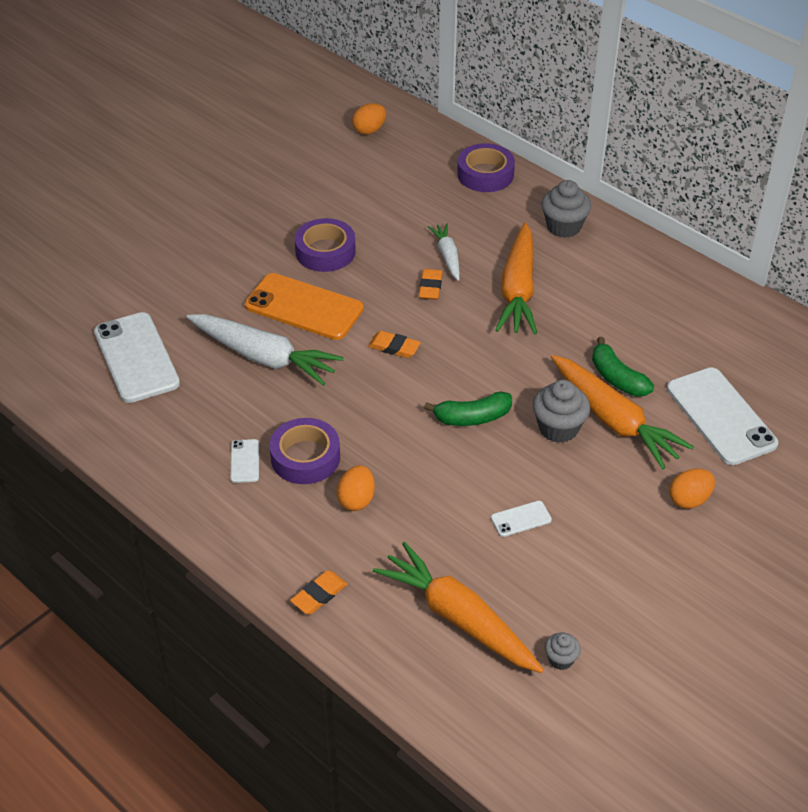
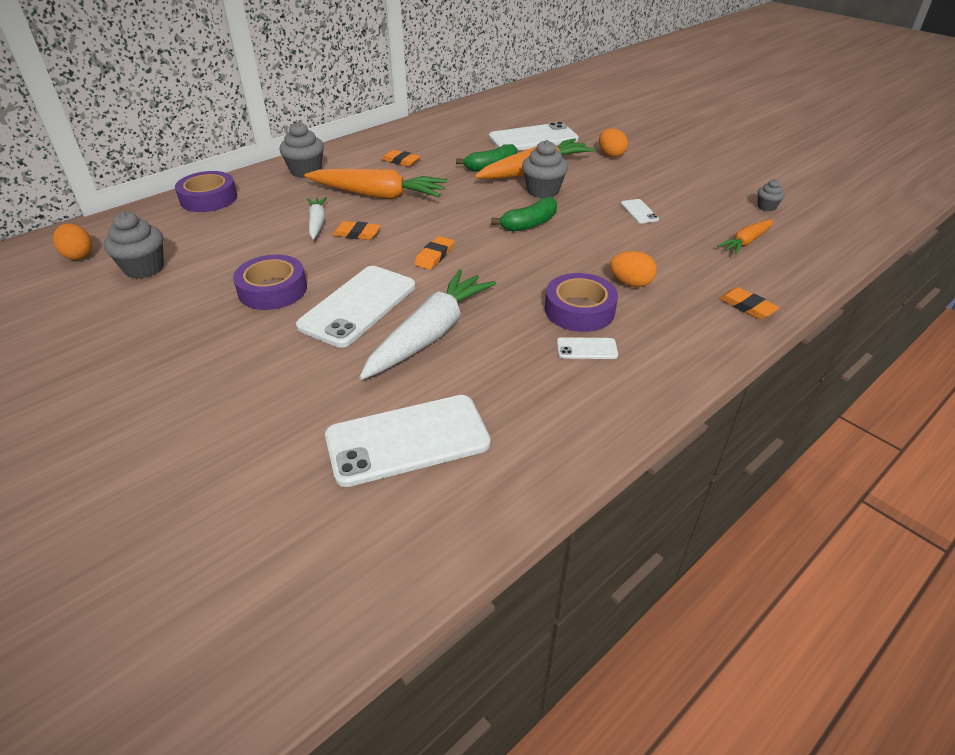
camera: 85 degrees left, 5 degrees down
(304, 307) = (358, 306): orange phone -> white phone
(353, 171) = (144, 268): none -> grey cupcake
(447, 256) = (317, 223): white carrot -> white carrot turned 90 degrees clockwise
(459, 618) = (746, 242): orange carrot -> orange carrot, size x0.54
(472, 417) = (529, 224): green banana -> green banana turned 60 degrees clockwise
(611, 297) = (401, 161): none -> orange eraser

